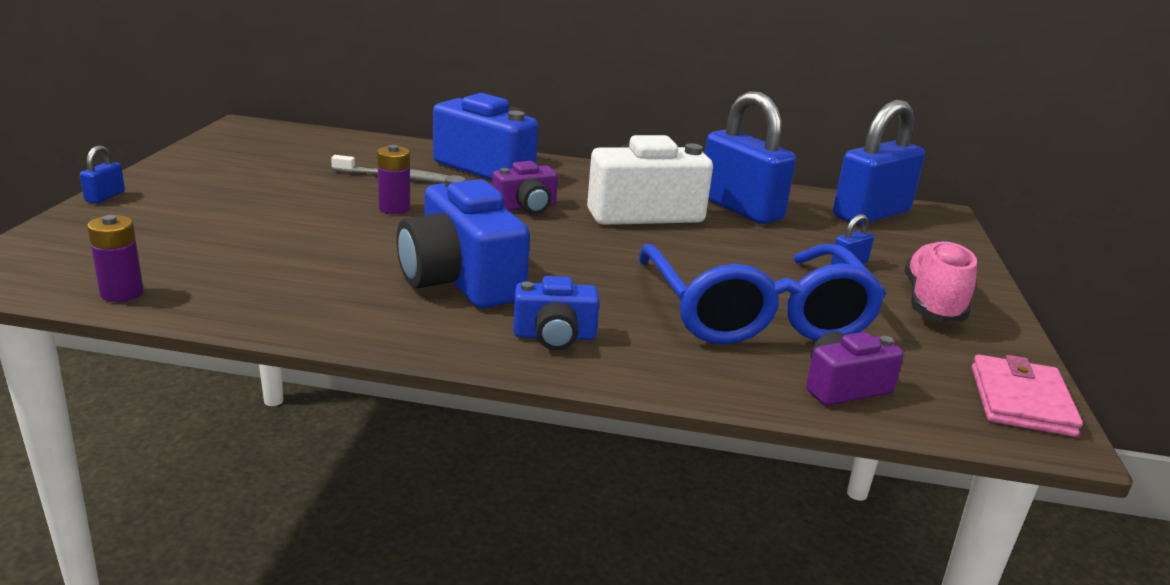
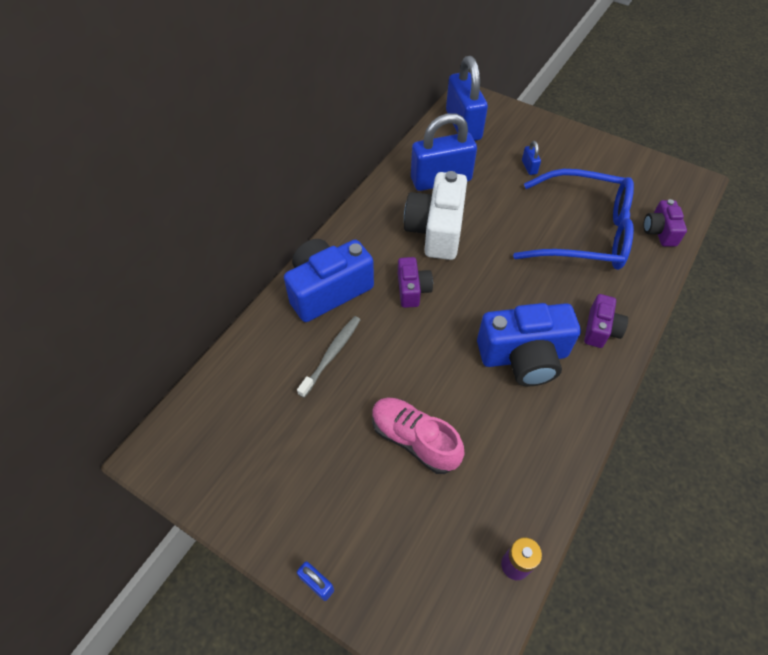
camera: 65 degrees left, 30 degrees up
(394, 208) = (396, 369): purple battery -> none
(554, 336) = (600, 329): blue camera -> purple camera
(933, 303) = (579, 157): pink shoe -> pink shoe (414, 440)
(1021, 401) = (674, 177): pink wallet -> none

